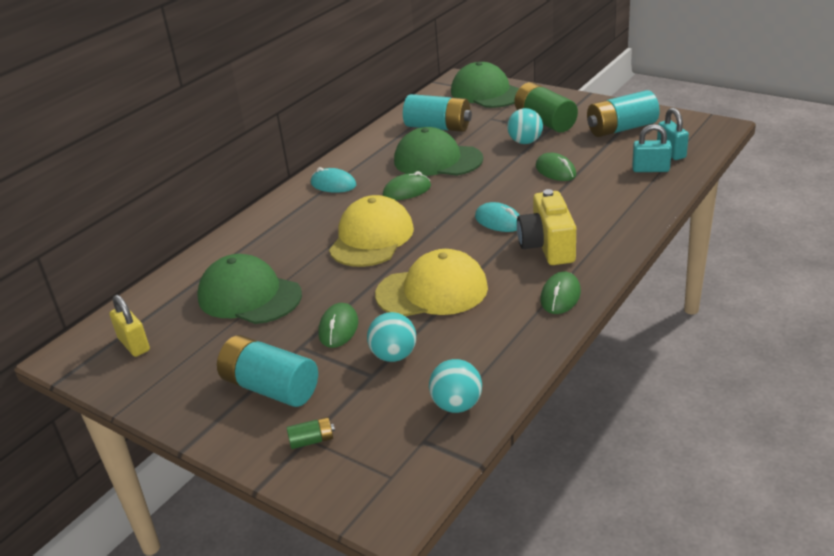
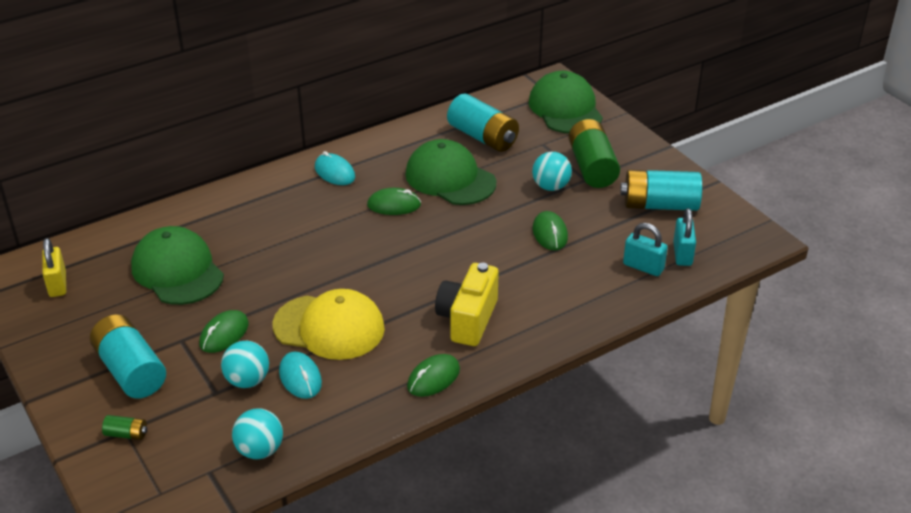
camera: 20 degrees right, 5 degrees up
(371, 238) = (322, 248): yellow cap -> none
(498, 221) = (448, 273): turquoise mouse -> turquoise mouse (300, 378)

